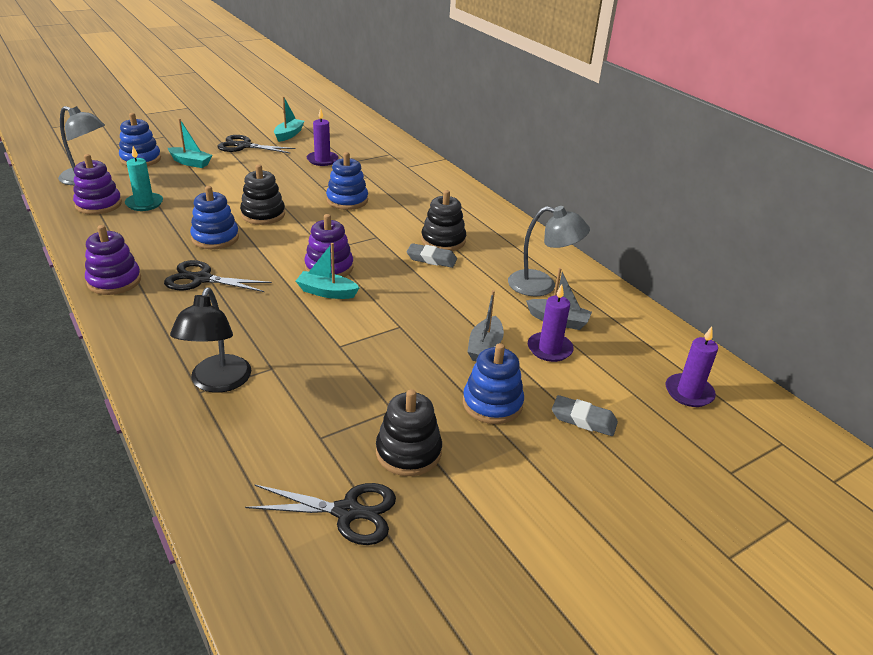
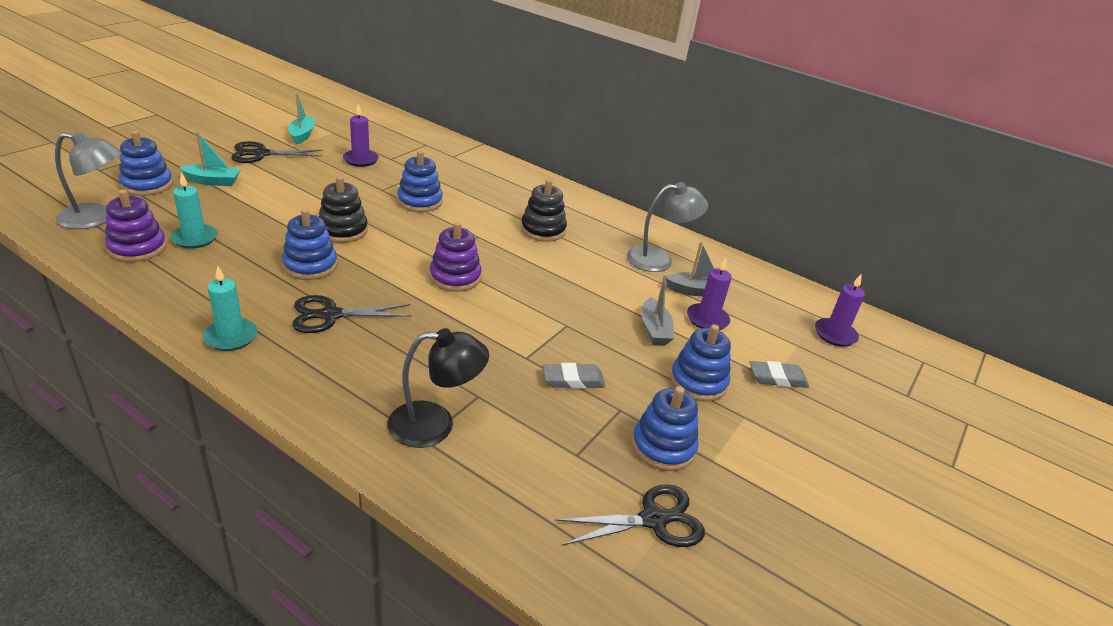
camera: 25 degrees left, 0 degrees up
(114, 281) = (231, 337): purple stacking toy -> turquoise candle
(217, 382) = (435, 425): black lamp -> black lamp turned 75 degrees counterclockwise
(326, 292) = (472, 304): turquoise boat -> none
(408, 452) = (663, 447): black stacking toy -> blue stacking toy
(431, 259) = (546, 251): grey eraser -> grey eraser (573, 380)

